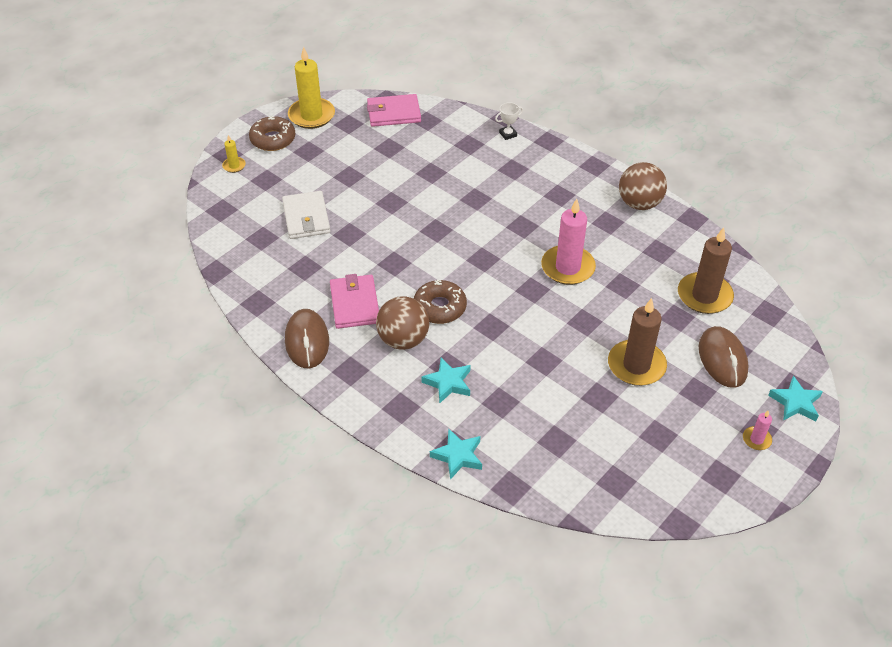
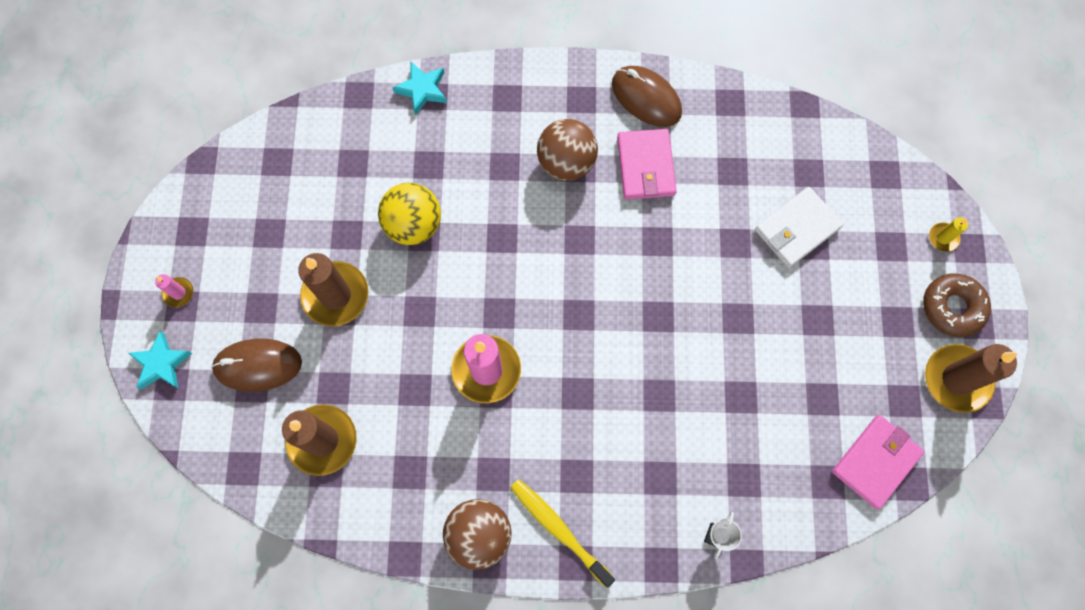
camera: 140 degrees right, 25 degrees up
(306, 218) = (796, 229): white wallet -> white wallet turned 75 degrees counterclockwise
(311, 115) = (956, 379): yellow candle -> brown candle
(355, 304) = (645, 166): pink wallet -> pink wallet turned 45 degrees clockwise
(440, 307) = (567, 222): brown donut -> none
(448, 383) = (488, 149): turquoise star -> none
(545, 371) = (413, 225): none -> yellow ball
(591, 181) = (559, 530): none -> yellow toothbrush
(722, 359) = (258, 365): brown mouse -> brown mouse turned 45 degrees counterclockwise

